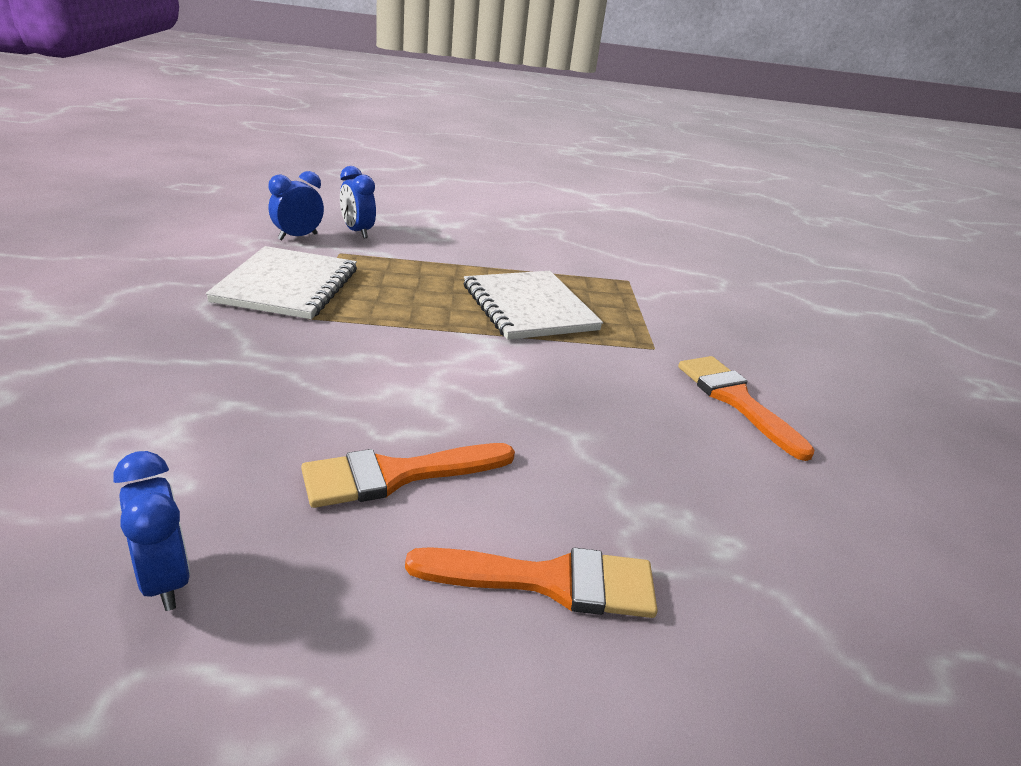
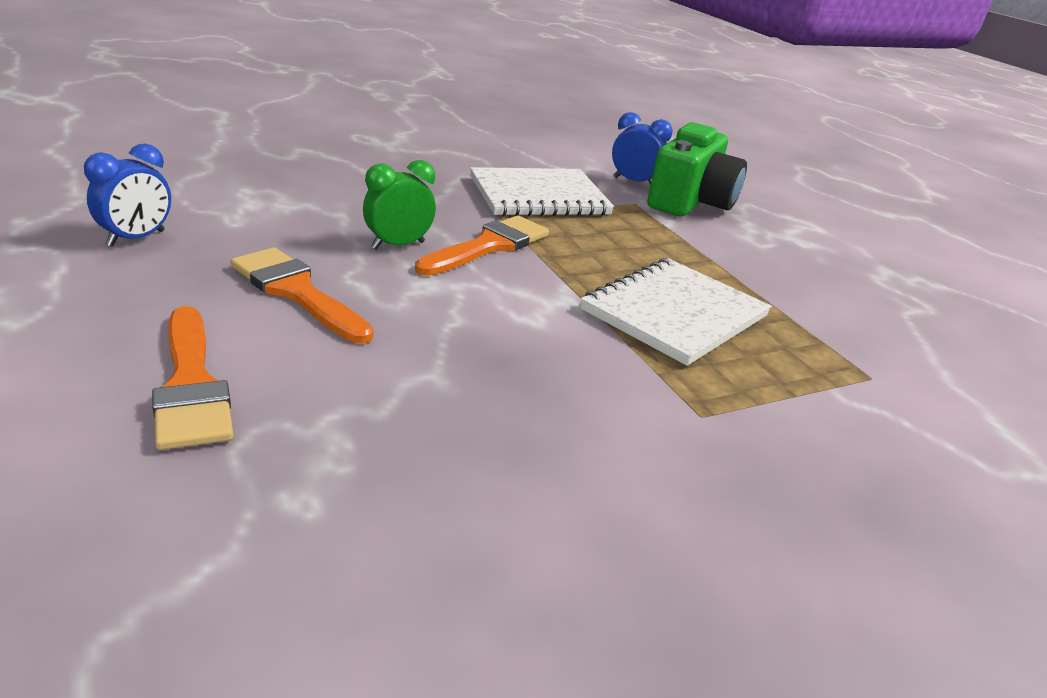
camera: 65 degrees right, 0 degrees up
(335, 389) = (398, 245): none -> green clock
(357, 232) = (691, 202): blue clock -> green camera
(736, 400) = (643, 500): orange brush -> orange brush (488, 246)

